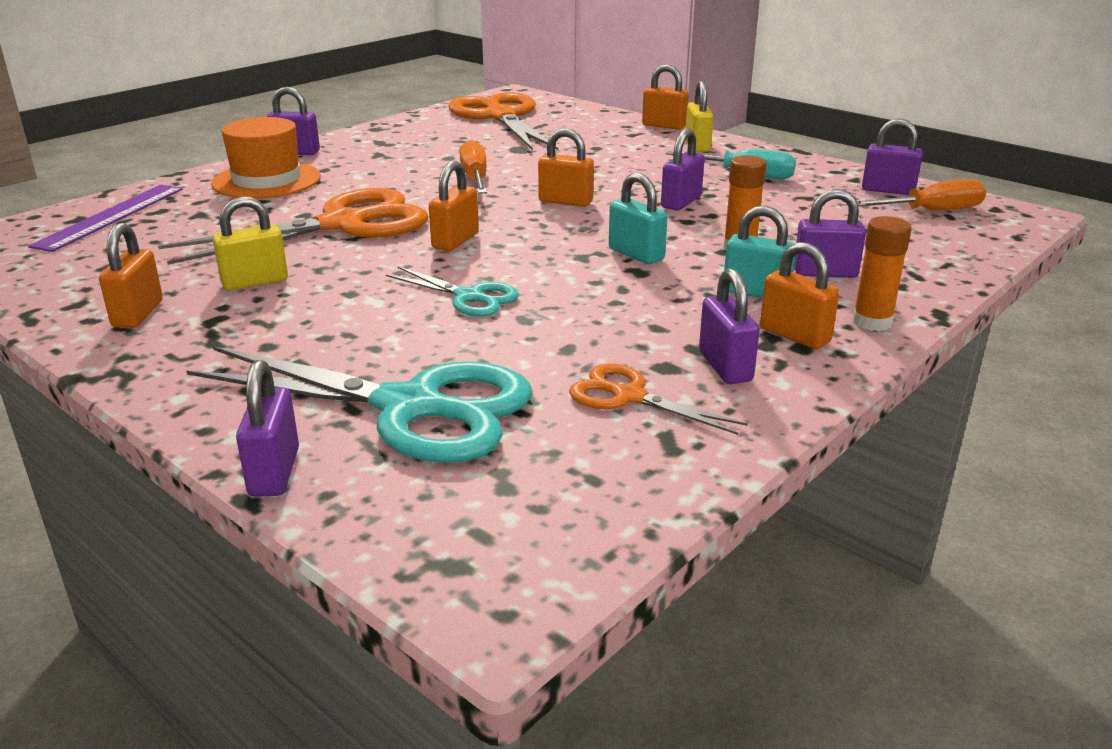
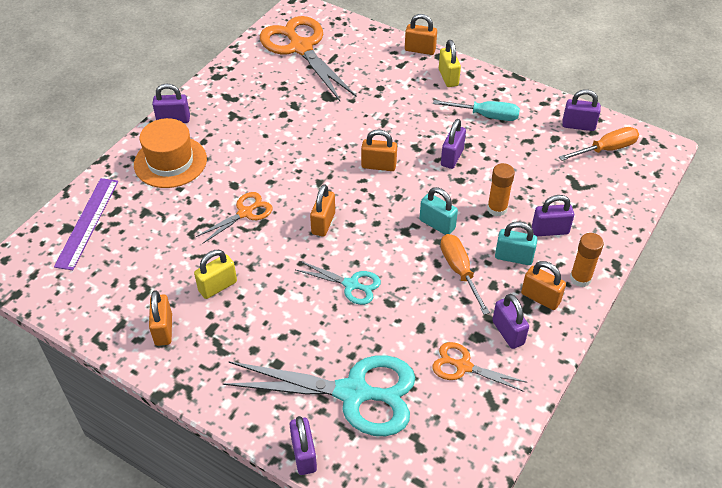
camera: 10 degrees left, 20 degrees up
(343, 224) = (245, 213): orange scissors -> orange scissors, size x0.50
(475, 178) = (310, 141): orange screwdriver -> orange screwdriver (459, 271)

